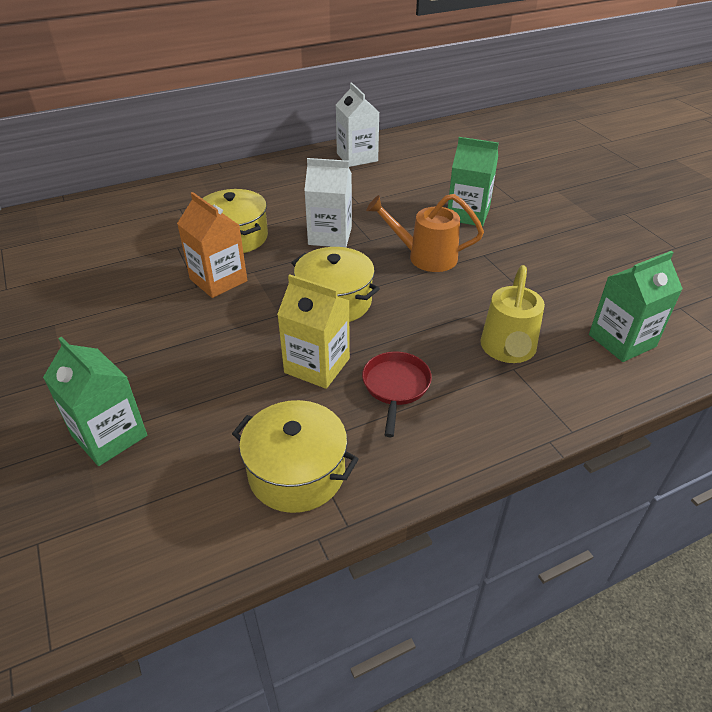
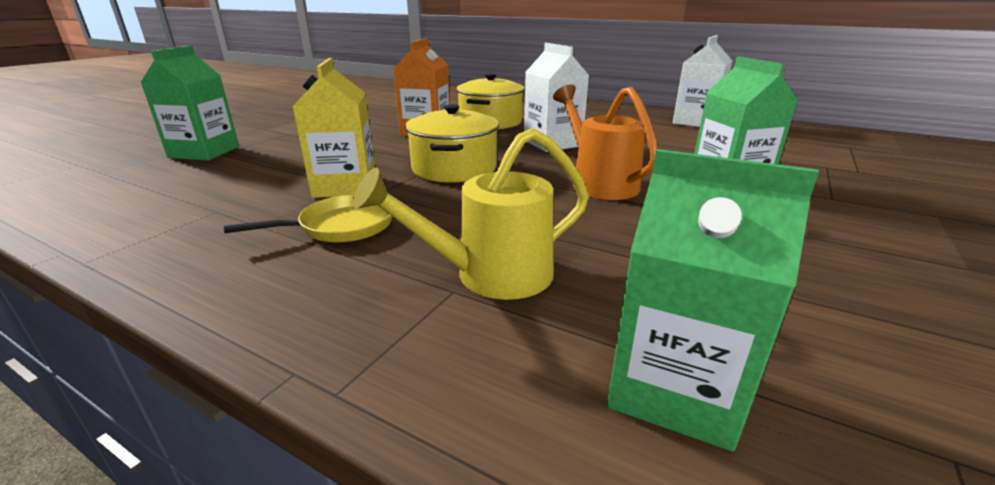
camera: 55 degrees right, 15 degrees down
(296, 473) = (171, 218): yellow pot -> none
(395, 387) = (341, 226): red pan -> yellow pan

